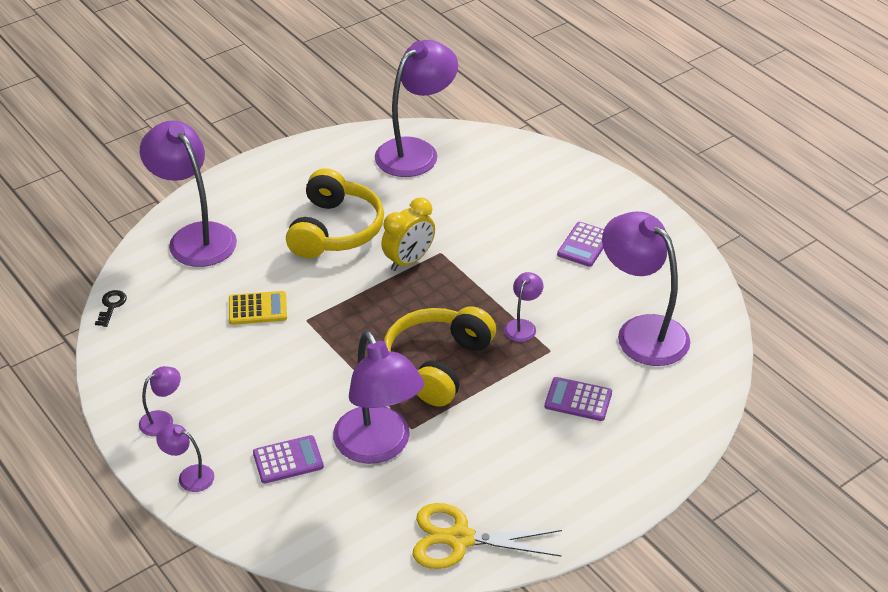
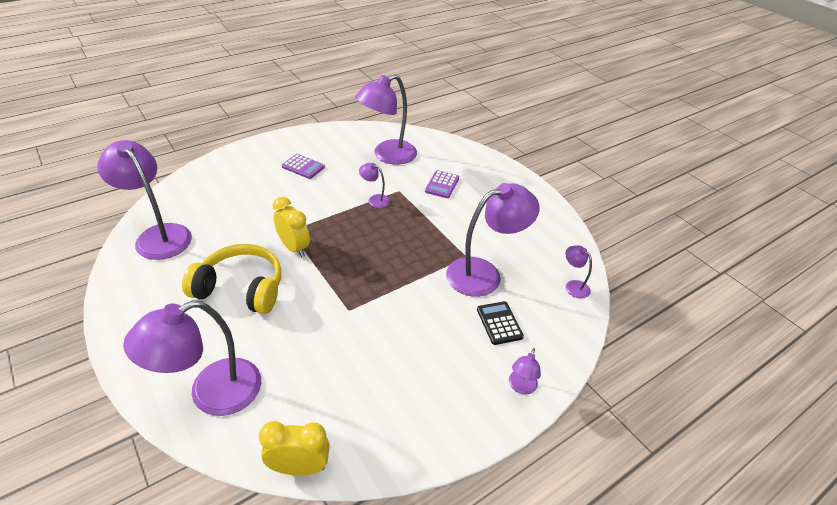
camera: 90 degrees left, 0 degrees up
(111, 306) = (299, 467): black key -> yellow clock
(162, 419) = (459, 410): purple lamp -> purple lamp (573, 286)
(257, 309) = (329, 342): yellow calculator -> none
(288, 460) = (499, 323): purple calculator -> black calculator
(437, 364) = (407, 240): yellow headphones -> none
(460, 539) = (556, 241): yellow scissors -> none

